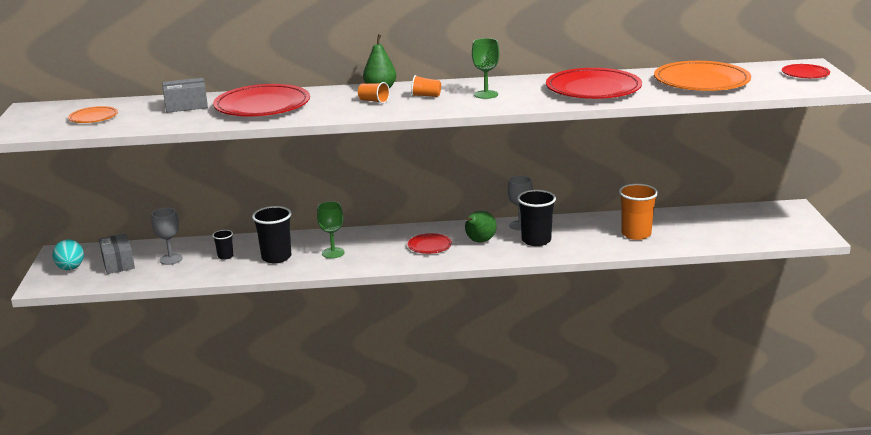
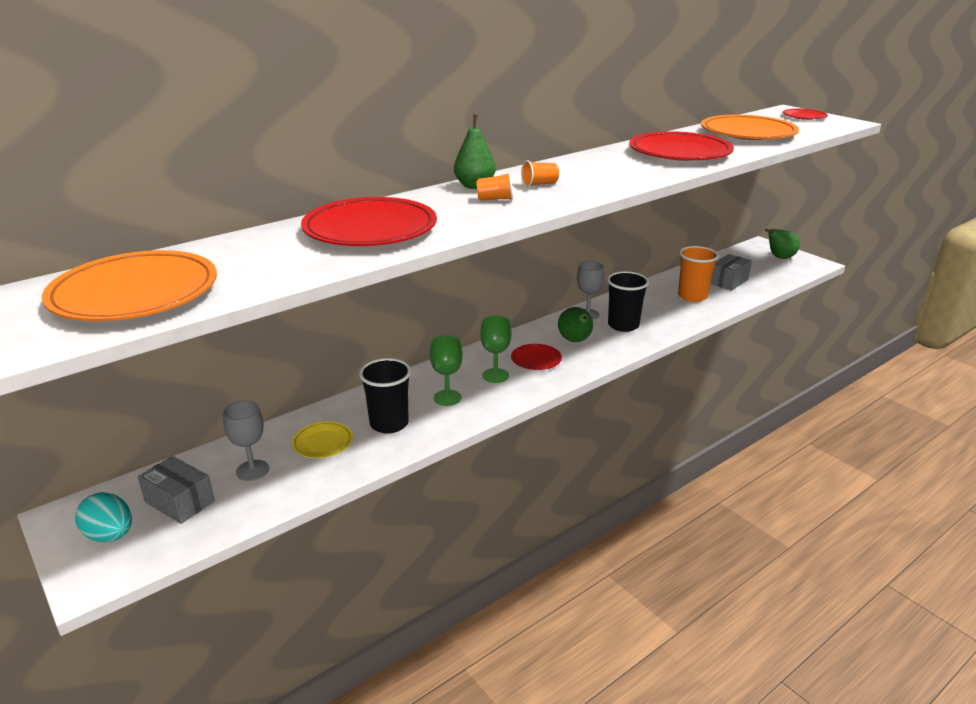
camera: 35 degrees left, 5 degrees up
(93, 117) = (135, 293): orange plate -> orange plate, size x2.03
(186, 106) = (260, 248): grey box -> grey box (728, 281)
(225, 256) = (323, 442): black cup -> yellow plate
(486, 94) = (596, 173): green goblet -> green goblet (495, 375)
(788, 223) = (779, 257): none -> green pear

